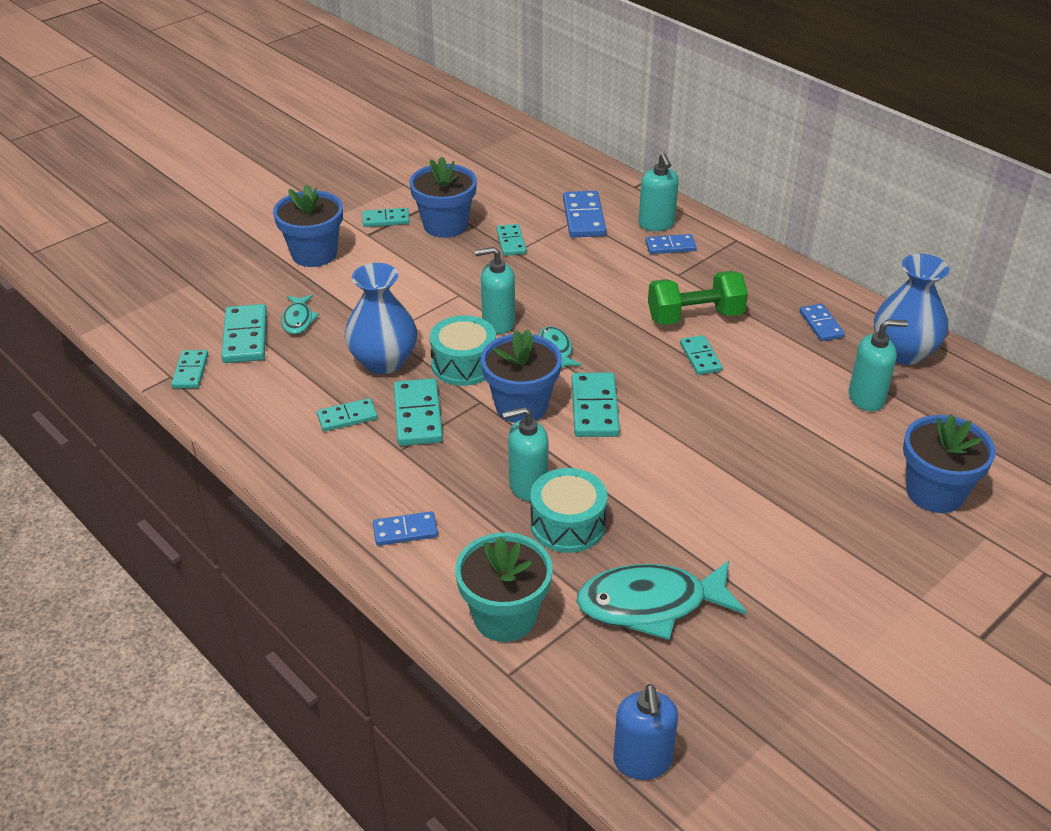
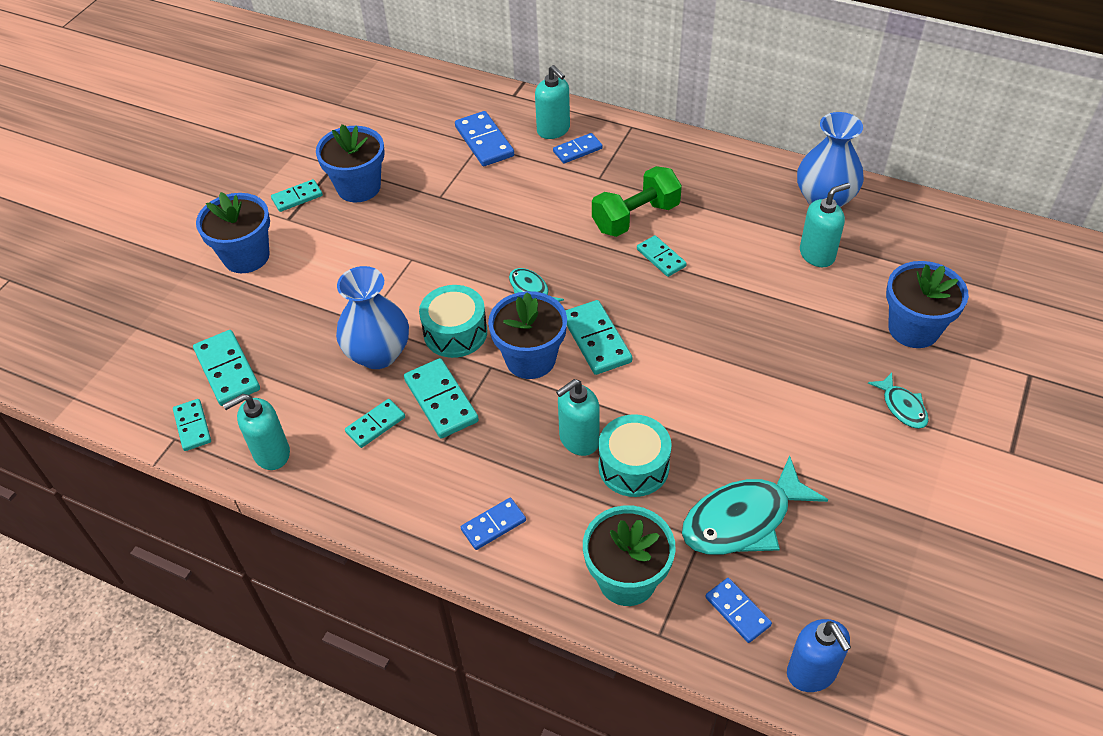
camera: 20 degrees left, 10 degrees up
(298, 320) = (270, 334): turquoise fish -> turquoise fish (902, 407)
(498, 323) = (464, 278): turquoise soap dispenser -> turquoise soap dispenser (271, 453)
(511, 242) = (430, 187): turquoise domino -> none
(821, 324) = (745, 193): blue domino -> blue domino (737, 611)

